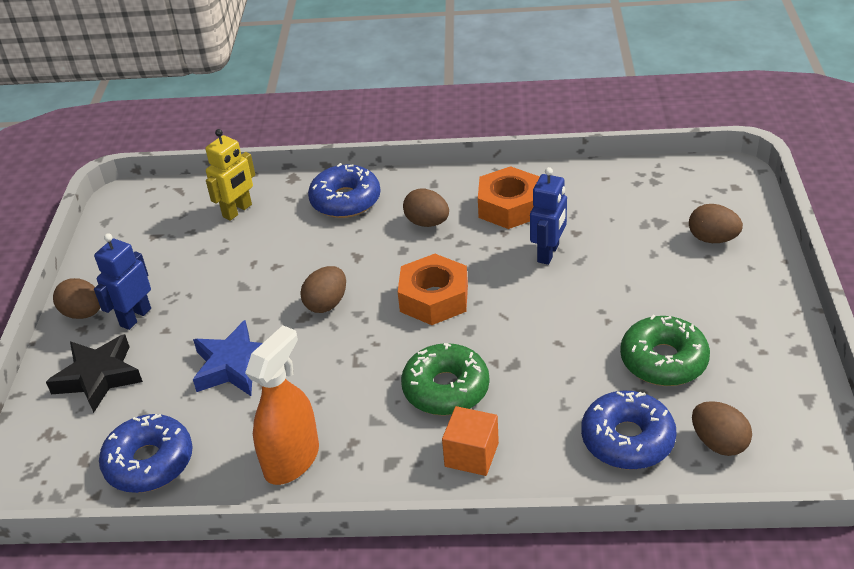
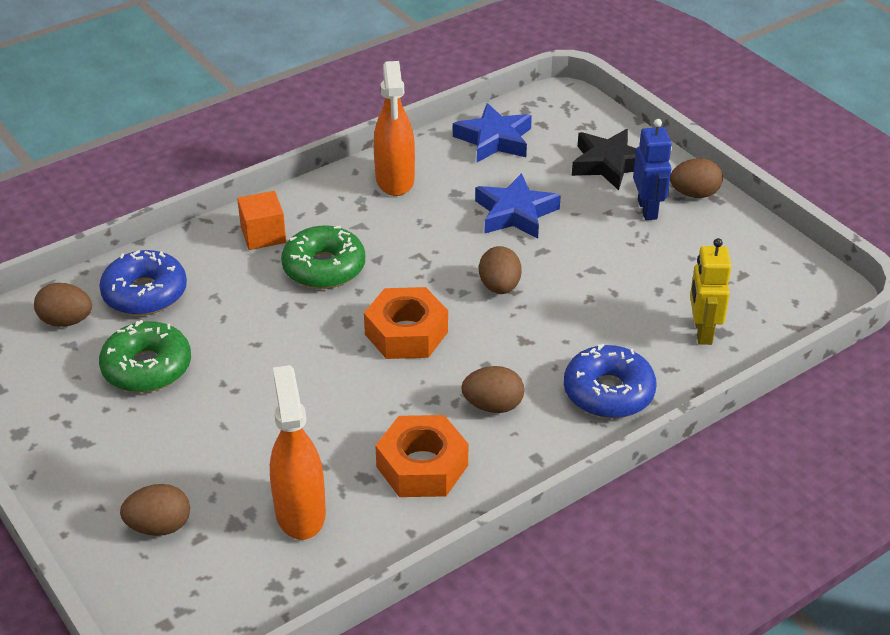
camera: 140 degrees right, 0 degrees up
(149, 462) = (494, 140): blue donut -> blue star
(548, 253) = (332, 427): blue robot -> none
(611, 211) = (300, 512): none -> orange spray bottle

